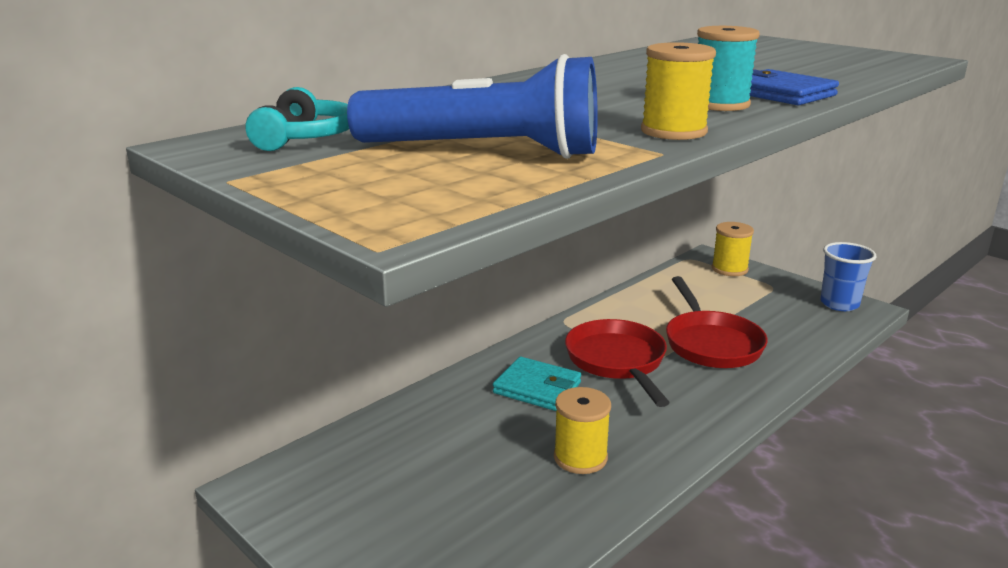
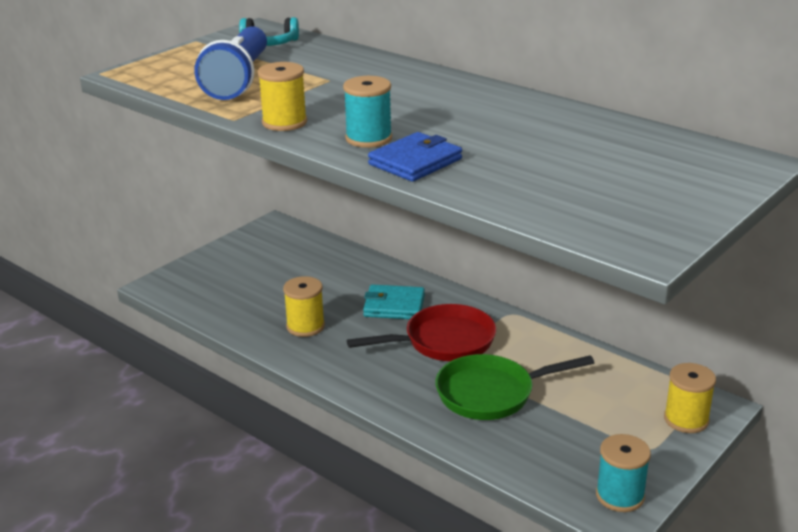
camera: 85 degrees right, 5 degrees up
(537, 388) = (394, 306): turquoise wallet -> turquoise wallet turned 75 degrees clockwise
(711, 343) = (491, 393): red pan -> green pan
(839, 304) = (620, 495): blue cup -> turquoise spool

